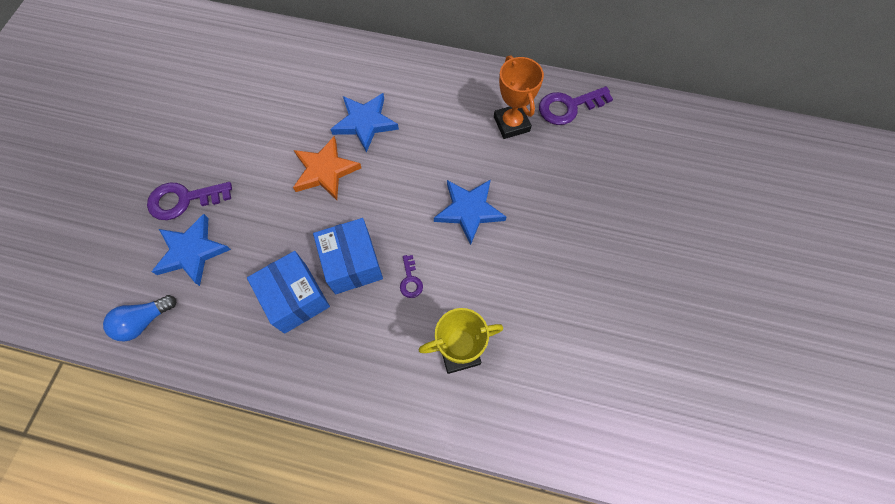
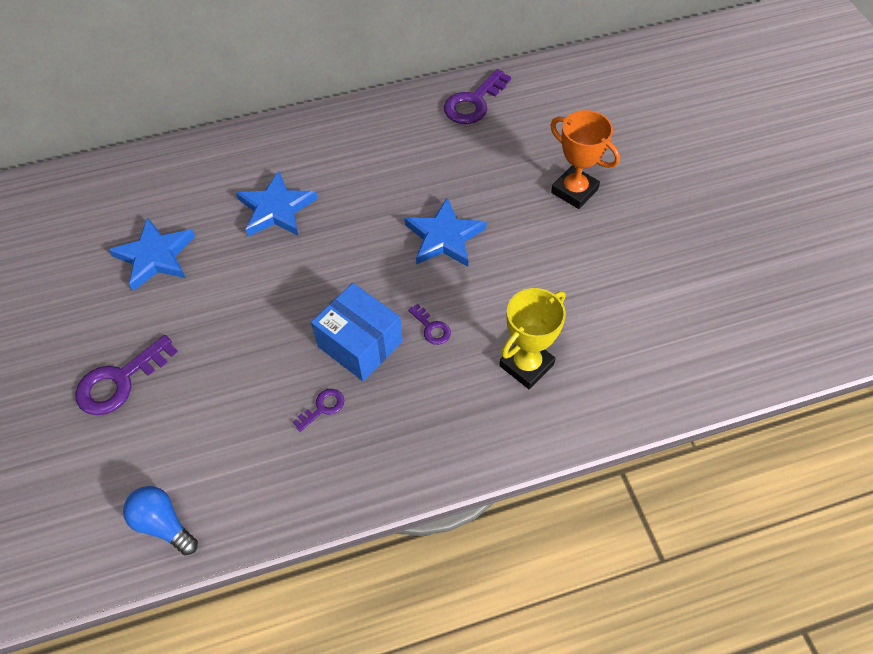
camera: 30 degrees left, 10 degrees down
(144, 321) = (163, 524): blue light bulb -> blue light bulb turned 105 degrees clockwise
(192, 251) = (169, 426): blue star -> blue star (155, 257)
(295, 298) = (323, 408): blue box -> purple key
(325, 171) = (266, 274): orange star -> none
(511, 124) = (429, 142): orange trophy -> orange trophy (574, 191)

